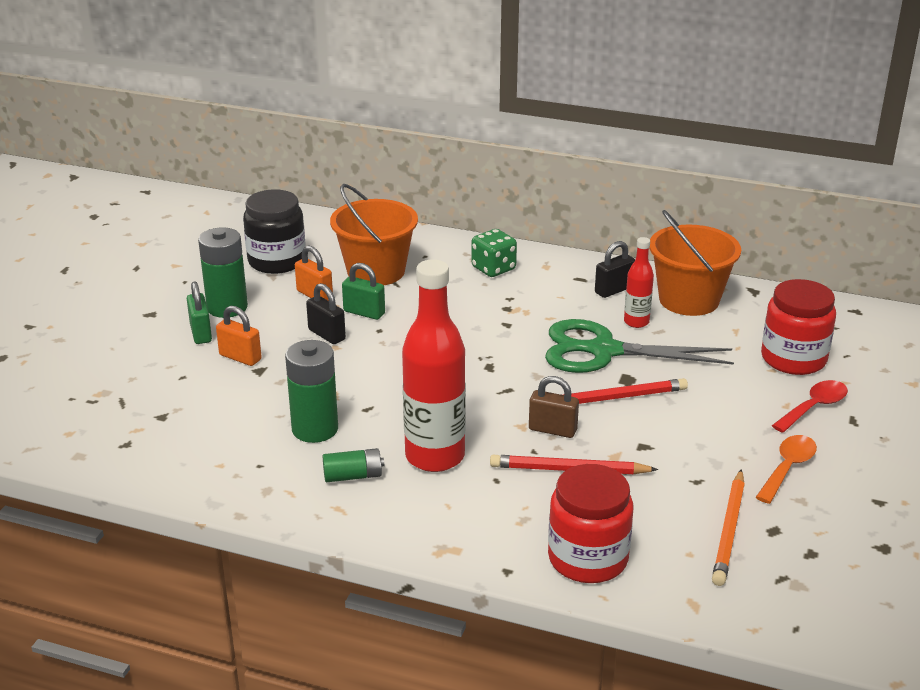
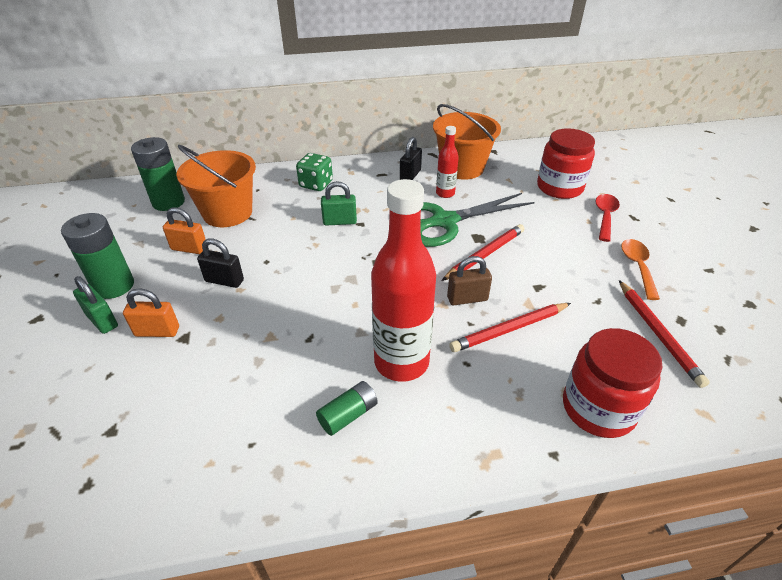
camera: 30 degrees left, 10 degrees up
(277, 261) = (135, 229): black jar -> none
(315, 429) = (278, 379): green battery -> green battery (168, 202)
(364, 312) = (243, 250): green padlock -> green padlock (340, 221)
(729, 531) = (658, 334): orange pencil -> red pencil

